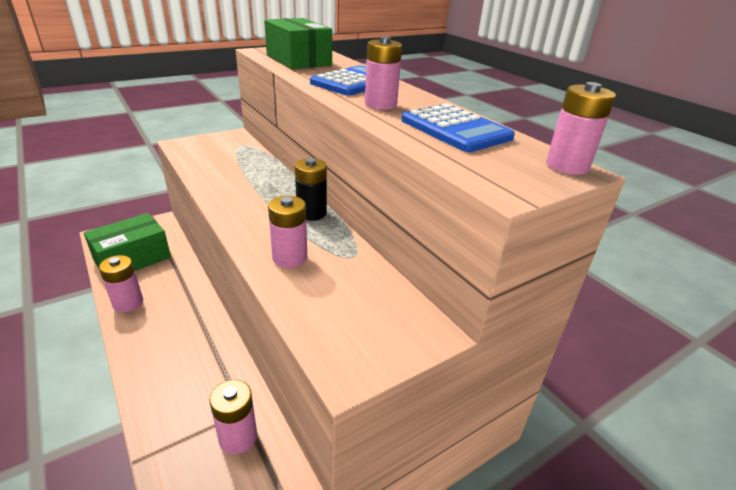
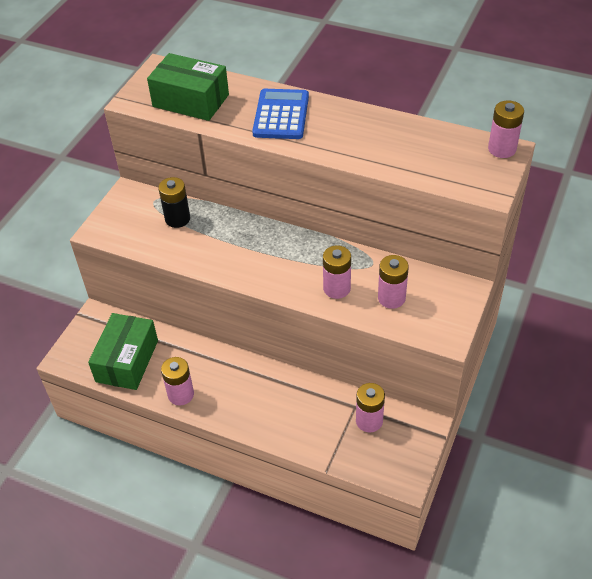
camera: 30 degrees left, 15 degrees up
(311, 213) = (305, 243): black battery -> black battery (177, 219)
(380, 105) = (337, 139): pink battery -> pink battery (391, 298)
(455, 129) = (412, 143): blue calculator -> none

